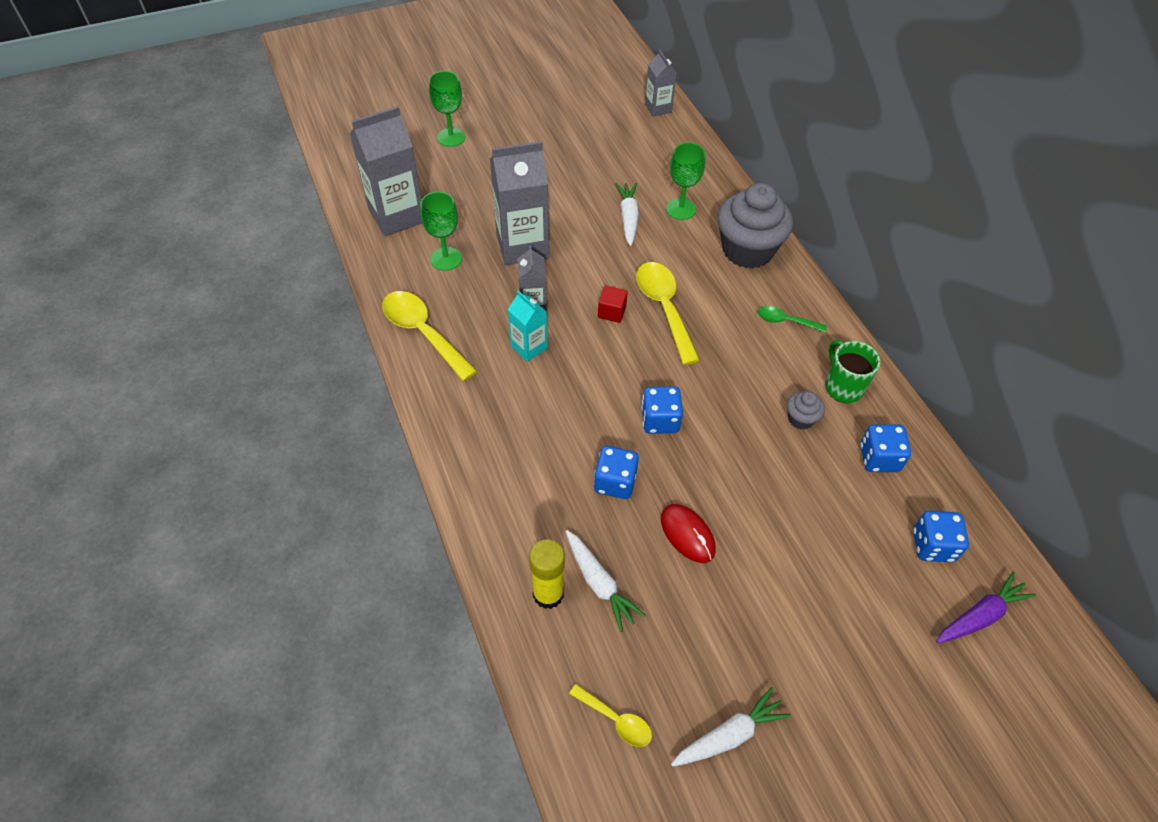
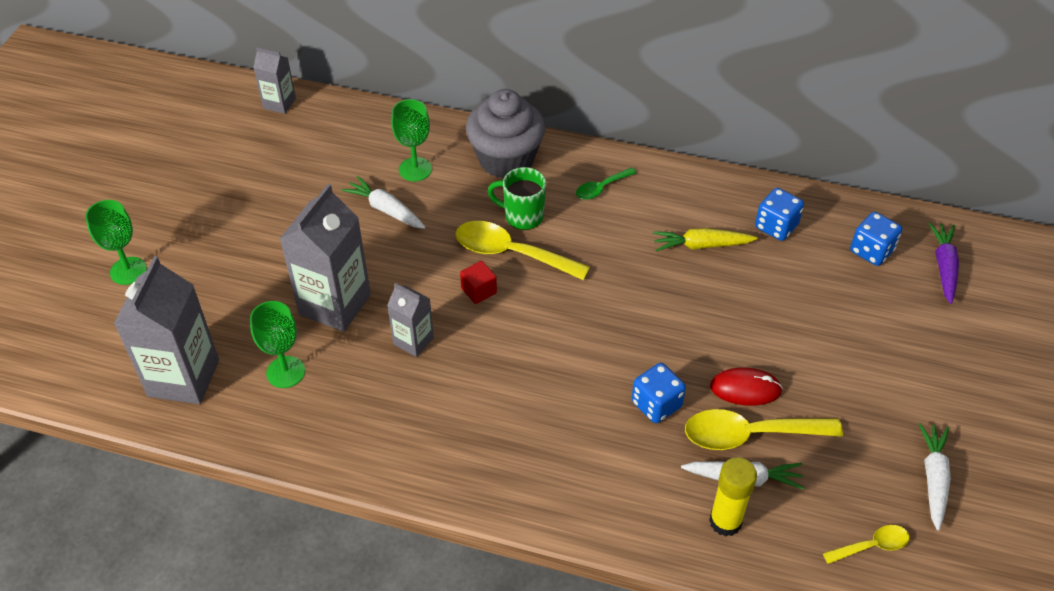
camera: 50 degrees left, 5 degrees down
(423, 333) = (359, 445): yellow spoon -> yellow spoon (749, 435)
(529, 347) = (458, 374): turquoise carton -> none
(660, 420) = (622, 334): blue dice -> none
(800, 419) = (701, 245): grey cupcake -> yellow carrot
(842, 387) = (695, 200): green mug -> green mug (522, 216)

